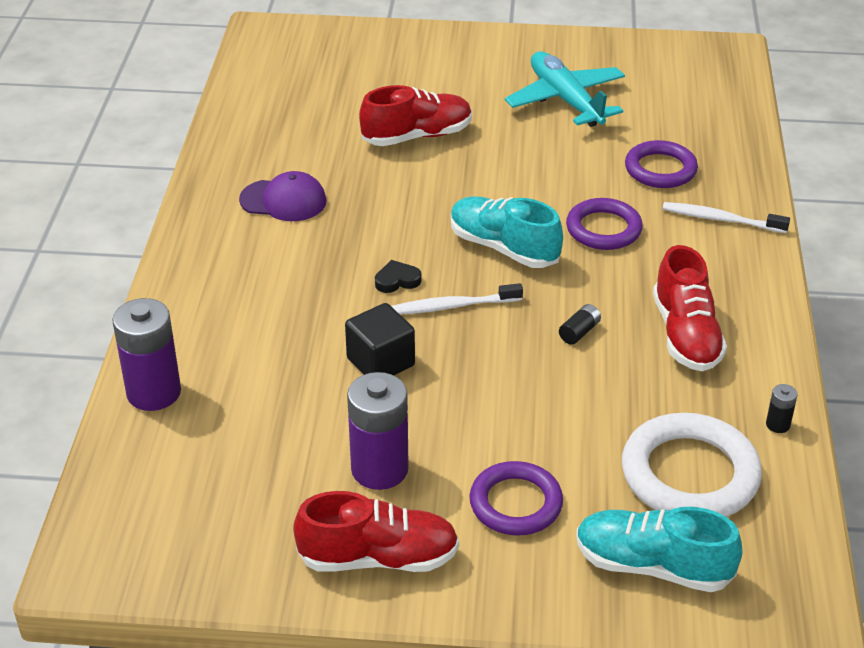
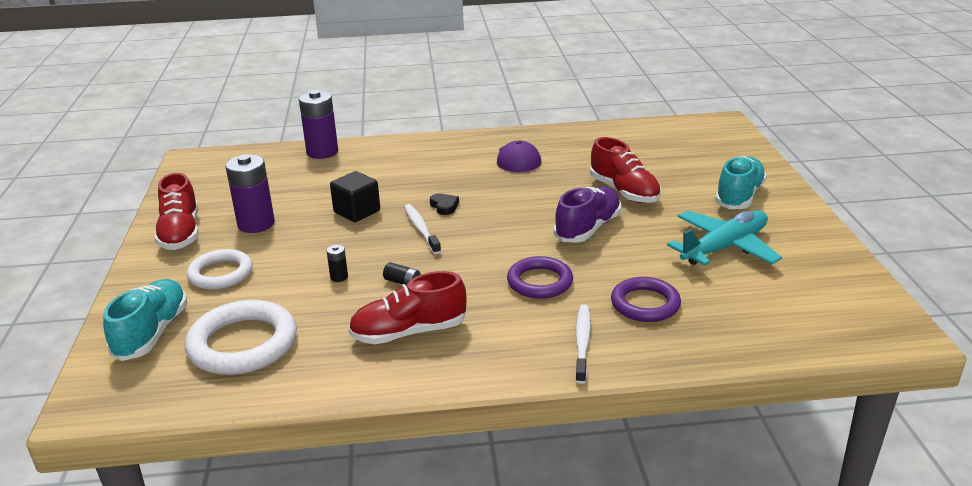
camera: 80 degrees right, 10 degrees down
(496, 177) = (588, 228): none -> purple shoe
(503, 248) = (496, 241): turquoise shoe -> turquoise shoe (739, 196)
(515, 503) = (220, 274): purple ring -> white ring
(778, 424) = (299, 387): black battery -> black battery (339, 277)

